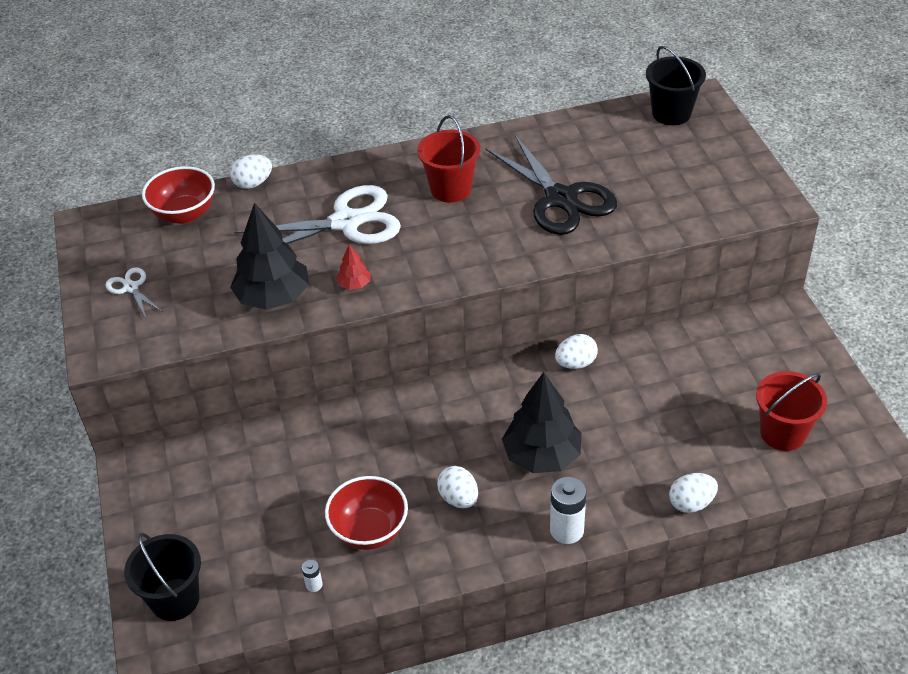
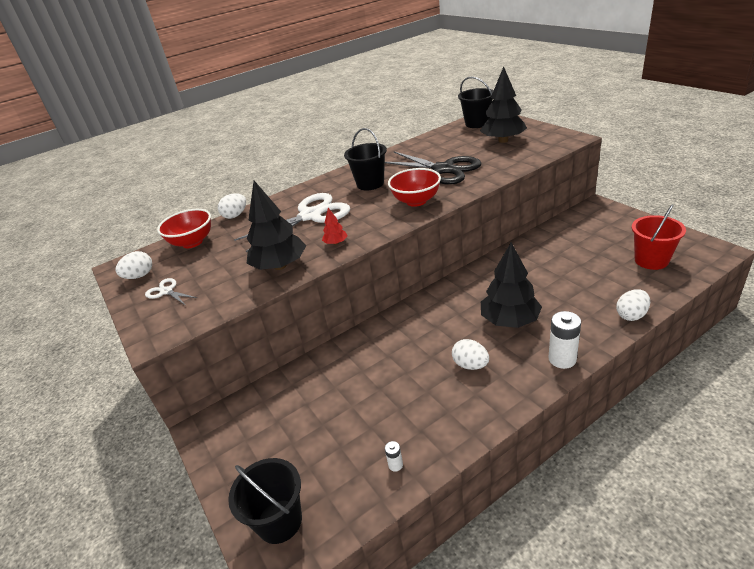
camera: 15 degrees left, 10 degrees down
(369, 531) = (417, 409): red bowl -> red bowl (416, 201)
(450, 189) = (370, 184): red bucket -> black bucket
(575, 363) = (492, 265): white egg -> white egg (139, 276)
(680, 169) = (503, 140): none -> black tree

